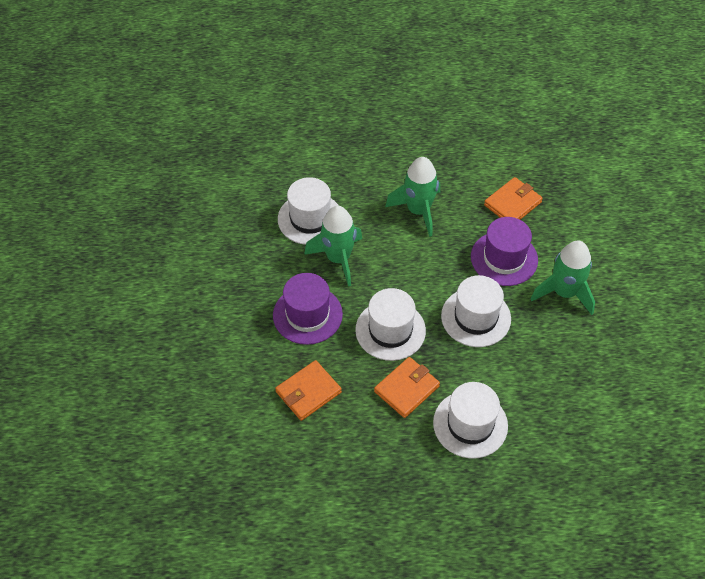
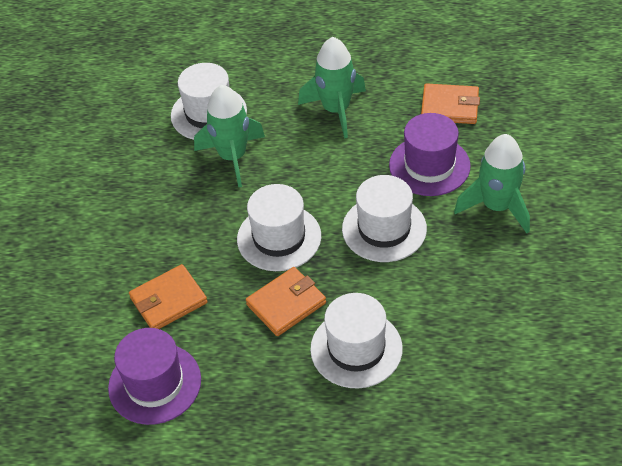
camera: 10 degrees right, 5 degrees down
(307, 315) = (185, 215): purple hat -> purple hat (155, 383)
(512, 203) = (449, 107): orange wallet -> orange wallet turned 45 degrees clockwise

